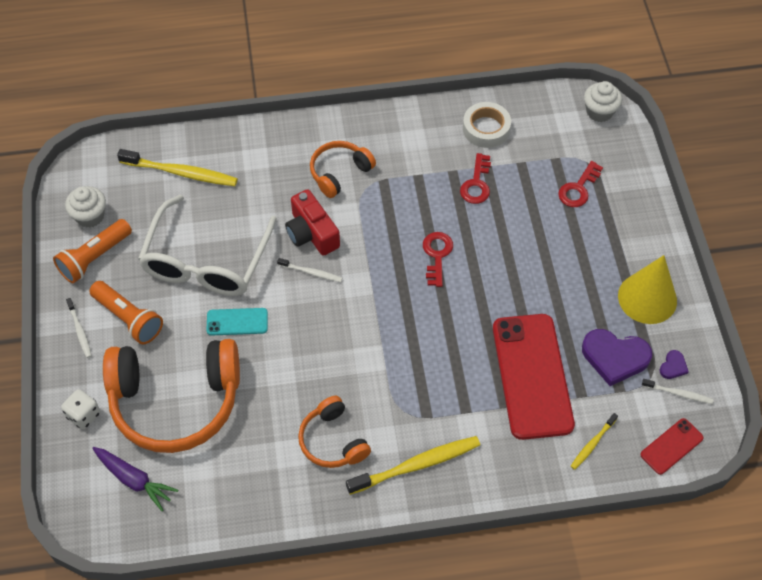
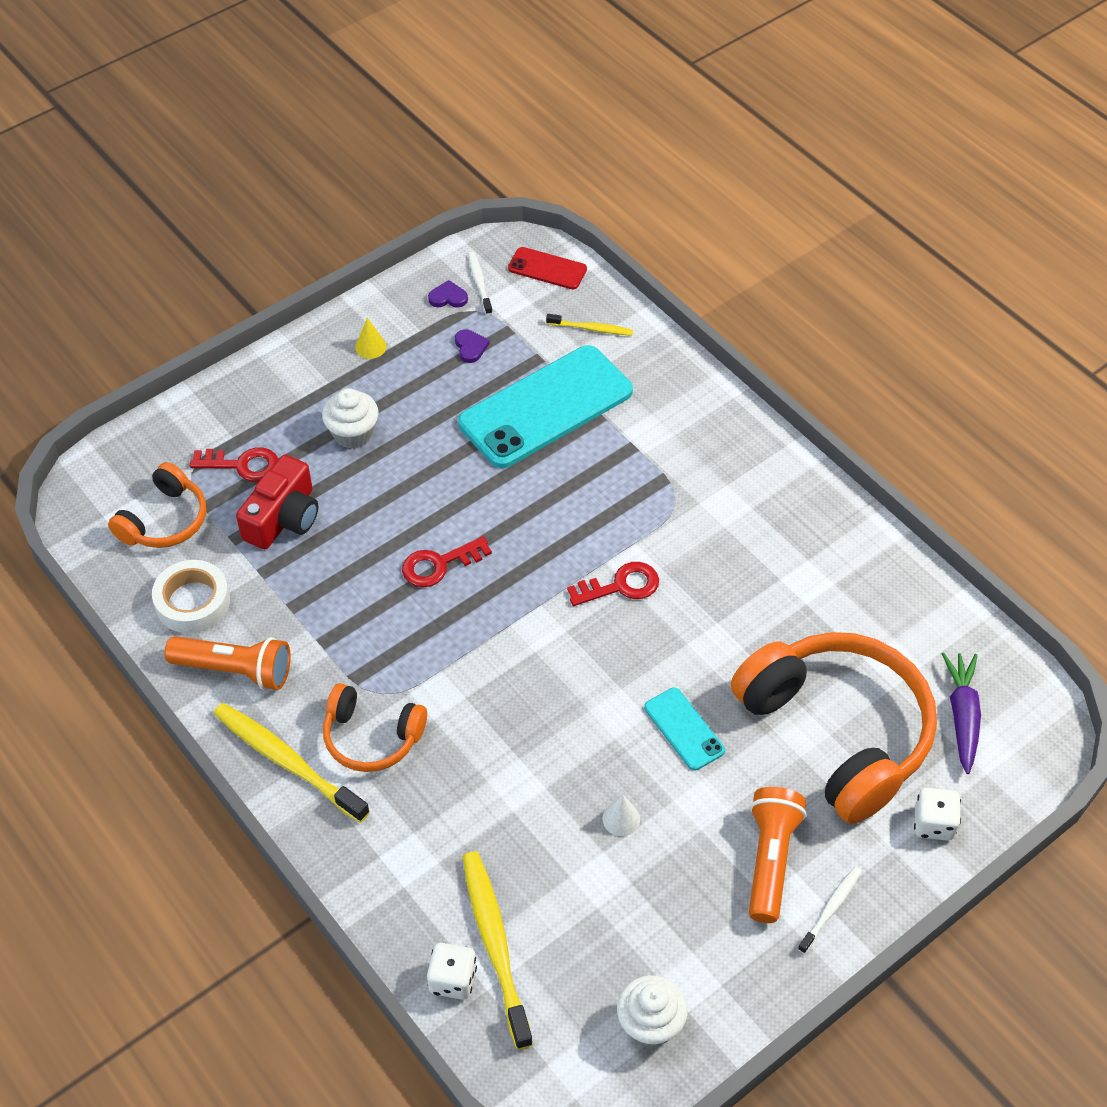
camera: 120 degrees left, 5 degrees down
(94, 258) = (713, 968): orange flashlight -> orange flashlight (235, 670)
(177, 148) = (452, 980): none -> white dice
(206, 261) = (621, 819): white glasses -> white cone
(311, 272) = (555, 686): white toothbrush -> none
(312, 233) = (493, 718): red camera -> red camera (283, 518)
(332, 441) = (761, 548): orange headphones -> orange headphones (165, 520)
(416, 465) = (730, 461): yellow toothbrush -> yellow toothbrush (287, 761)
(476, 184) = (297, 572): red key -> red key (621, 586)
(532, 376) = (546, 407): red phone -> turquoise phone
(599, 112) = (93, 491): white cupcake -> white cupcake (353, 433)
(615, 357) = (470, 347): purple heart -> purple heart, size x0.47
(647, 298) = (370, 347): yellow cone -> yellow cone, size x0.41

